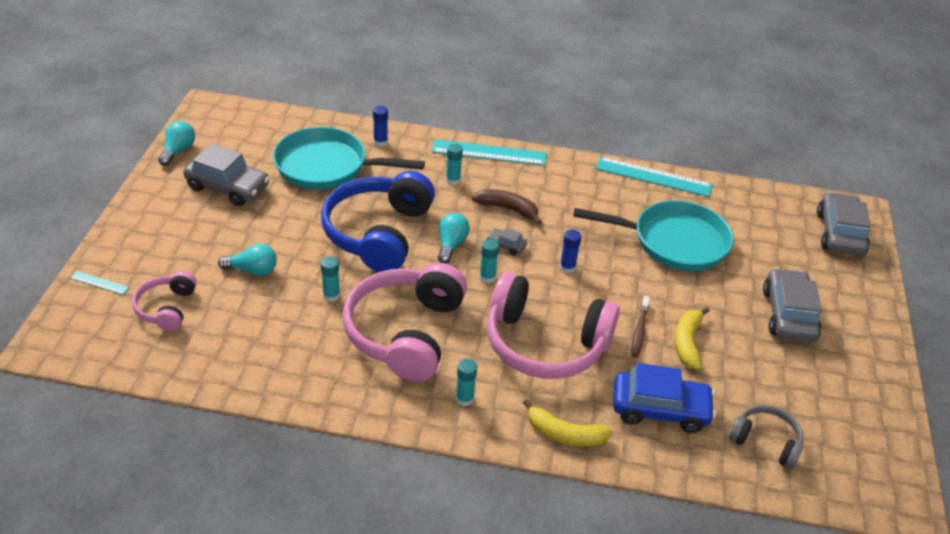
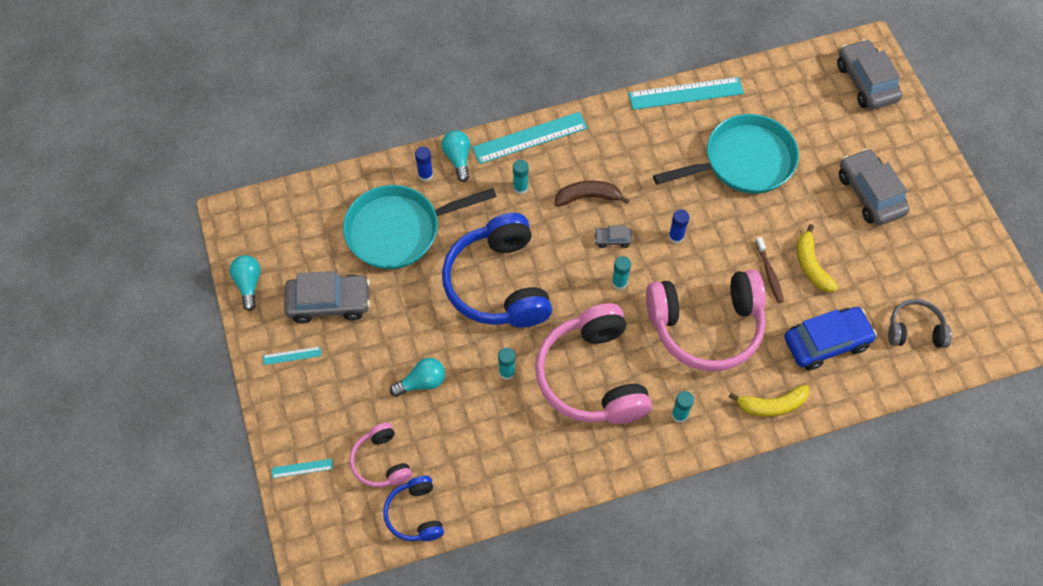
camera: 25 degrees left, 20 degrees up
(158, 359) = (415, 514): none -> blue headphones
(166, 207) = (292, 355): none -> turquoise ruler
(451, 245) = (567, 263): turquoise light bulb -> turquoise light bulb (458, 159)

